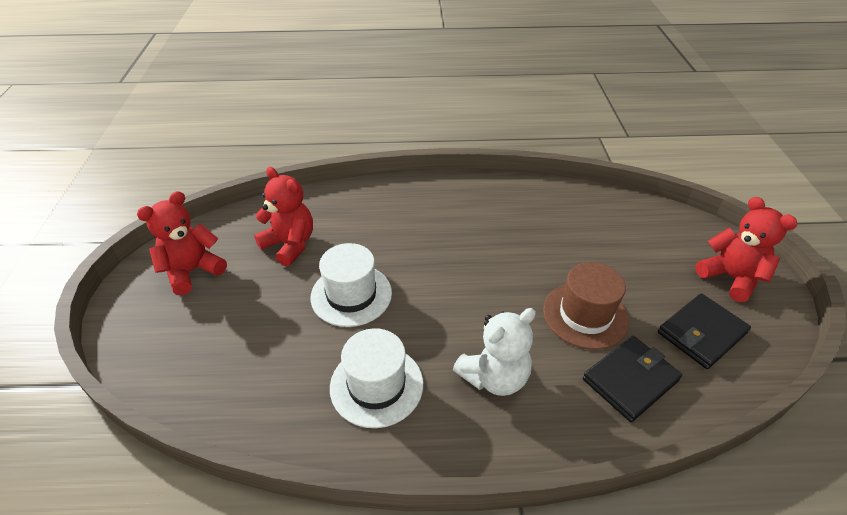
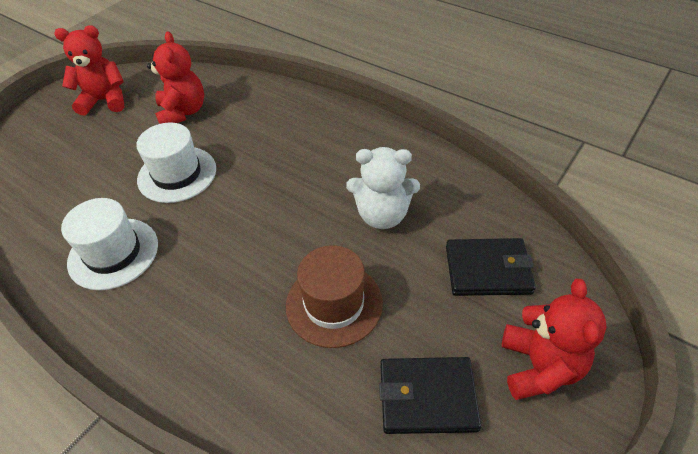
camera: 40 degrees right, 5 degrees up
(494, 377) = (196, 304): white teddy bear -> white teddy bear (382, 215)
(630, 380) = (300, 387): black wallet -> black wallet (488, 270)

